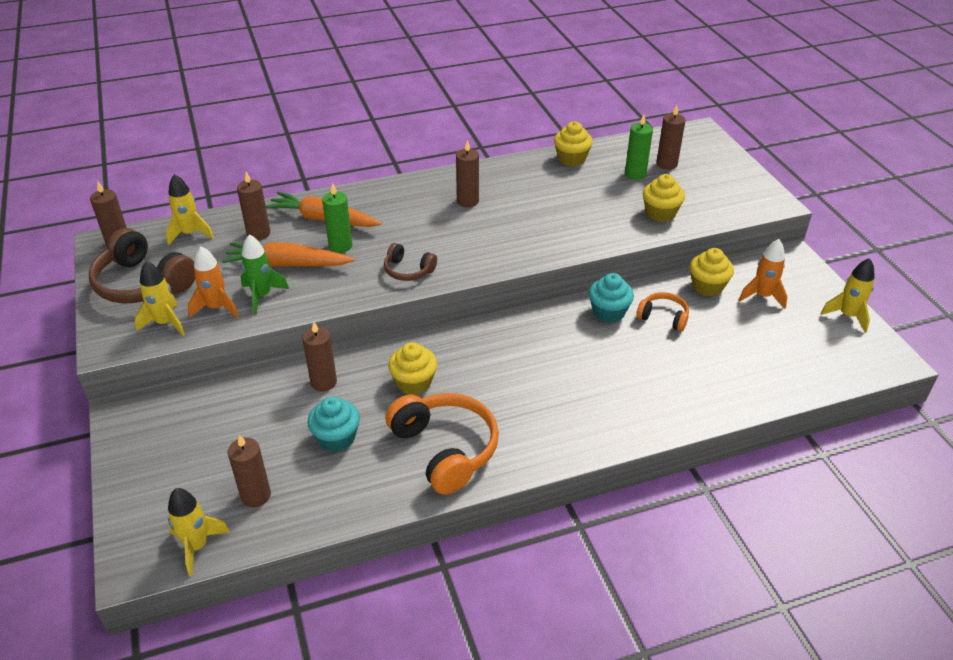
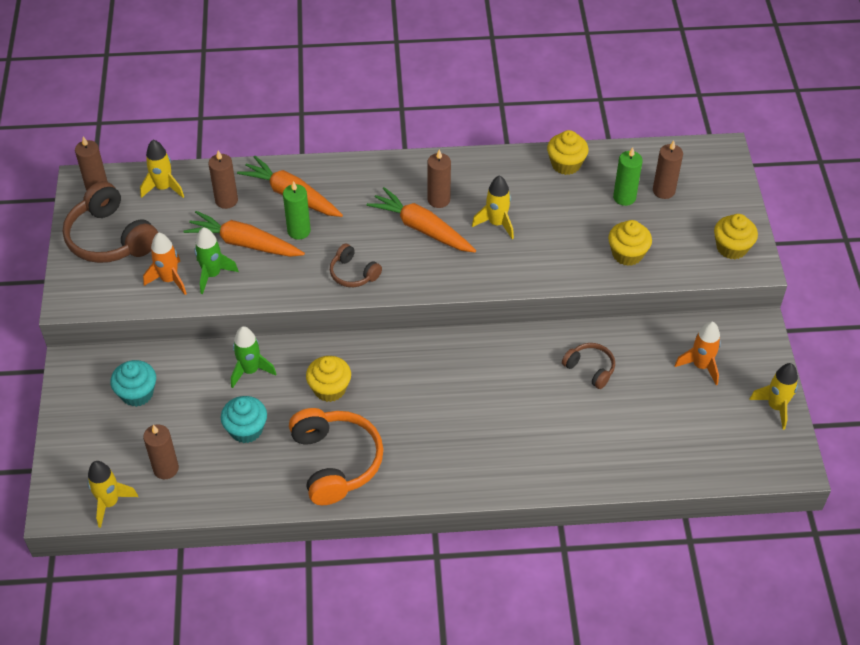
camera: 15 degrees right, 10 degrees up
(165, 323) = (122, 287): yellow rocket -> yellow rocket (496, 223)
(323, 382) = (250, 371): brown candle -> green rocket
(461, 225) = (422, 228): none -> orange carrot
(608, 312) = (539, 352): turquoise cupcake -> turquoise cupcake (137, 393)
(663, 317) = (590, 369): orange headphones -> brown headphones
(707, 286) = (651, 342): yellow cupcake -> yellow cupcake (731, 248)

